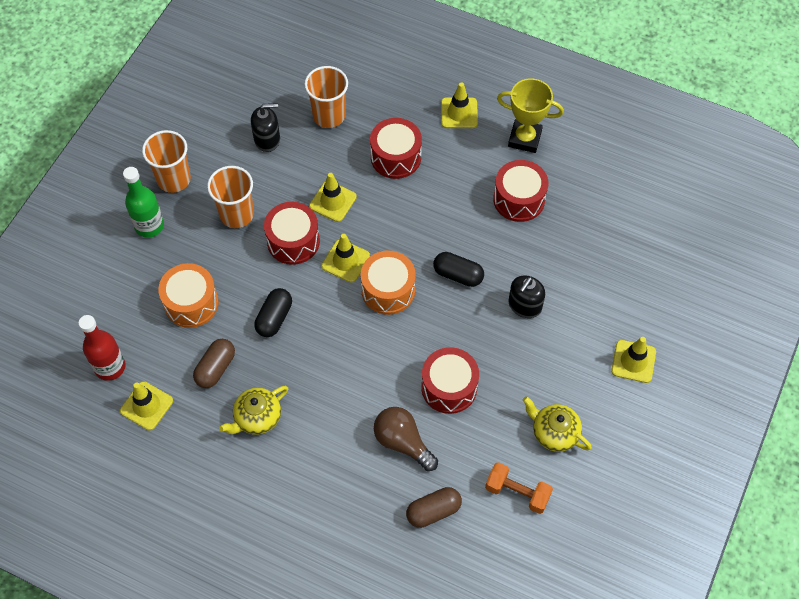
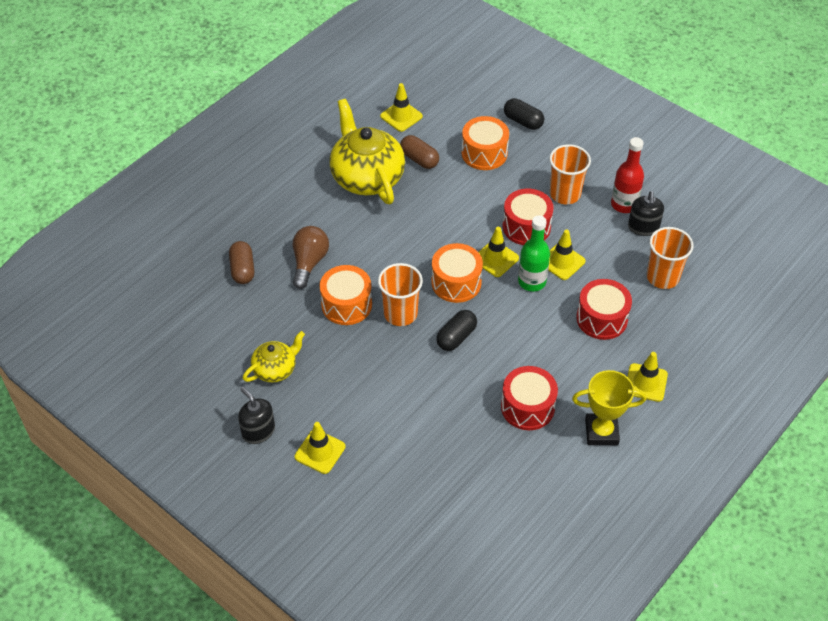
camera: 105 degrees right, 10 degrees down
(110, 367) = (442, 100): red bottle -> red bottle (624, 204)
(149, 226) = (567, 138): green bottle -> green bottle (532, 281)
(174, 179) = (612, 159): orange cup -> orange cup (400, 313)
(257, 418) = (366, 177): yellow teapot -> yellow teapot, size x1.89
(274, 318) = (453, 202): black capsule -> black capsule (523, 121)
(403, 442) = (309, 262): brown light bulb -> brown light bulb turned 45 degrees counterclockwise
(449, 387) = (346, 304): red drum -> orange drum
(517, 492) = (233, 328): orange dumbbell -> none
(524, 138) = (601, 432): yellow trophy -> yellow trophy turned 60 degrees clockwise
(524, 305) = (408, 380): black soap dispenser -> black soap dispenser (258, 431)

